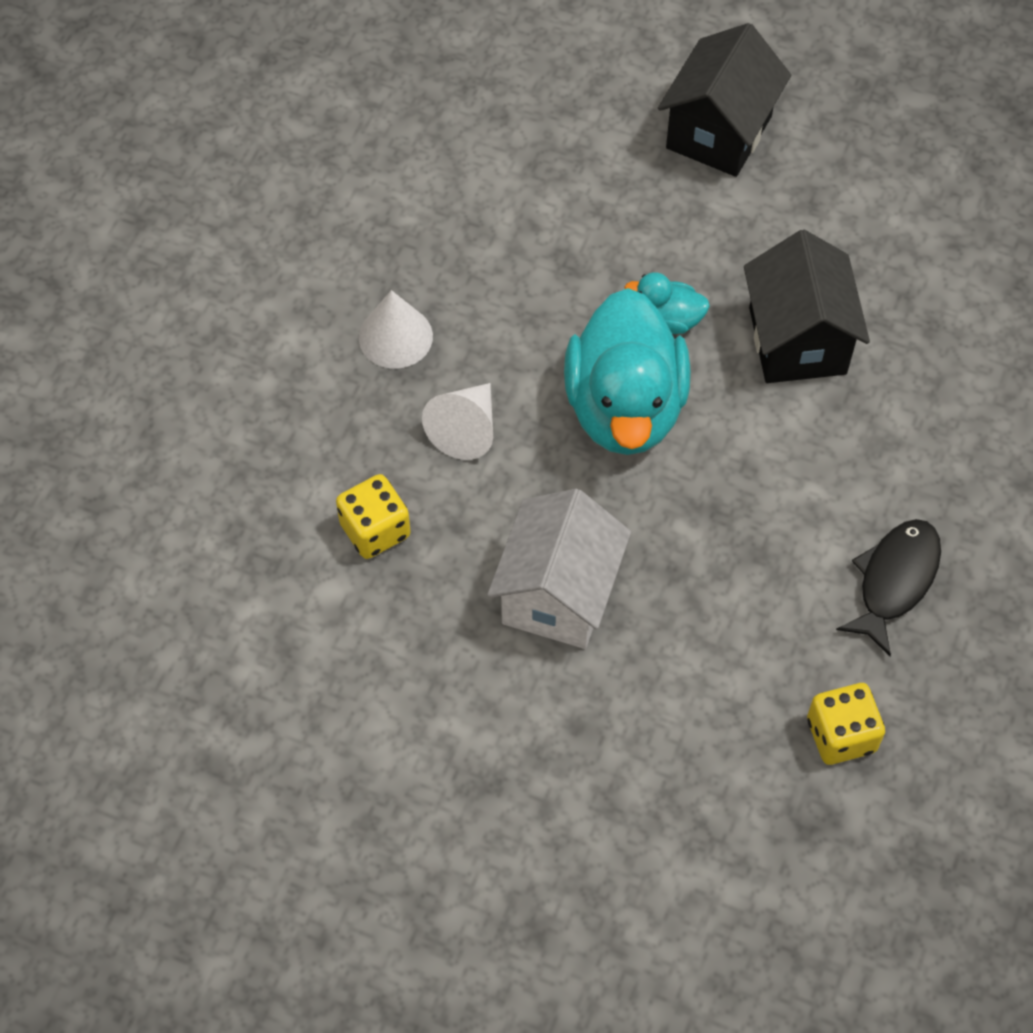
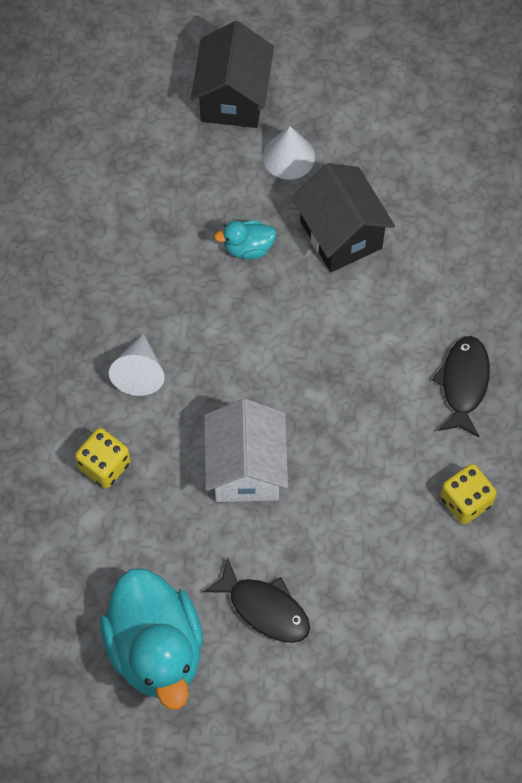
camera: 20 degrees left, 5 degrees up
(395, 337) = (64, 321): white cone -> white cone (288, 156)
(513, 783) = (265, 608): none -> black fish
(625, 407) = (242, 321): turquoise duck -> turquoise duck (156, 649)

